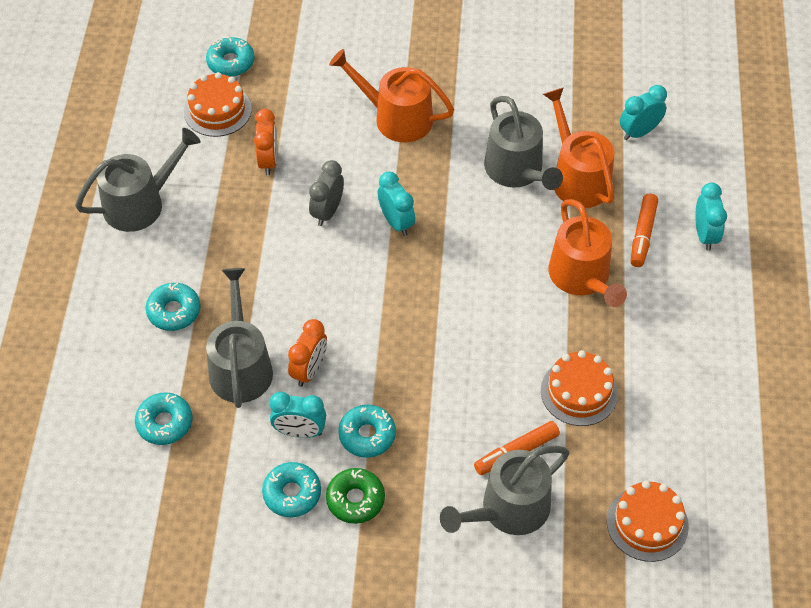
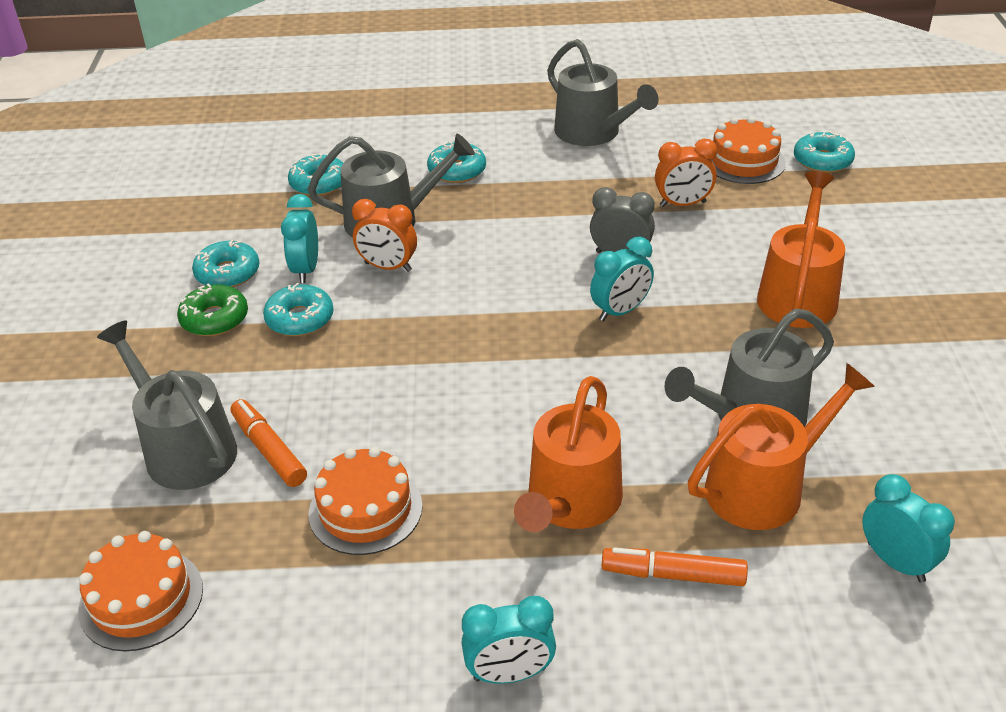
camera: 85 degrees right, 15 degrees down
(582, 277) = (570, 502): orange watering can -> orange watering can turned 45 degrees counterclockwise
(705, 235) = (697, 665): turquoise clock -> turquoise clock (510, 674)

